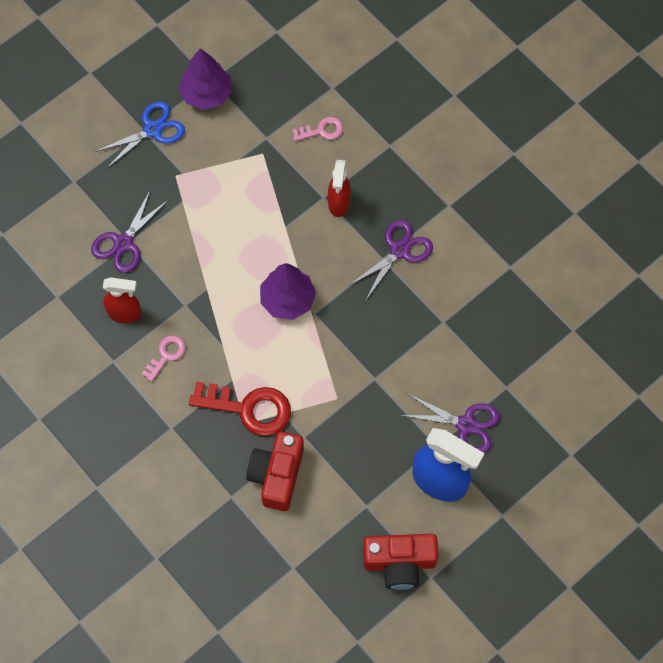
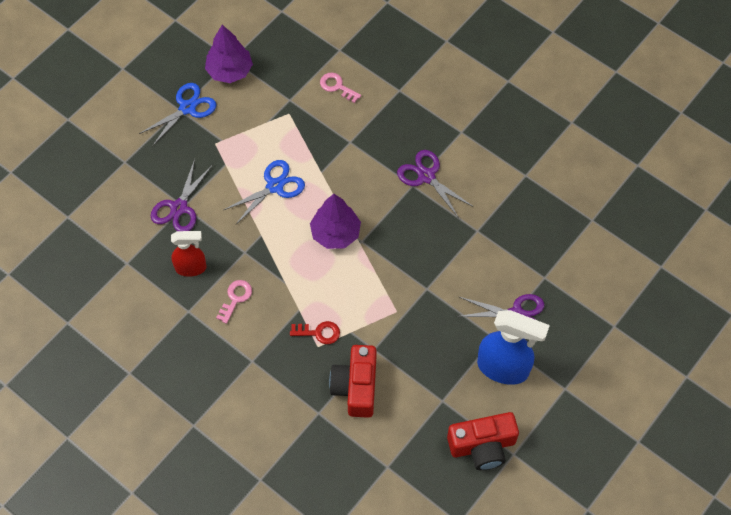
camera: 10 degrees left, 5 degrees down
(232, 235) = (275, 186): none -> blue scissors
(248, 408) = (319, 333): red key -> red key, size x0.54
(321, 130) = (337, 86): pink key -> pink key turned 120 degrees counterclockwise
(339, 203) = (364, 145): red spray bottle -> none
(400, 250) = (426, 176): purple scissors -> purple scissors turned 75 degrees counterclockwise

